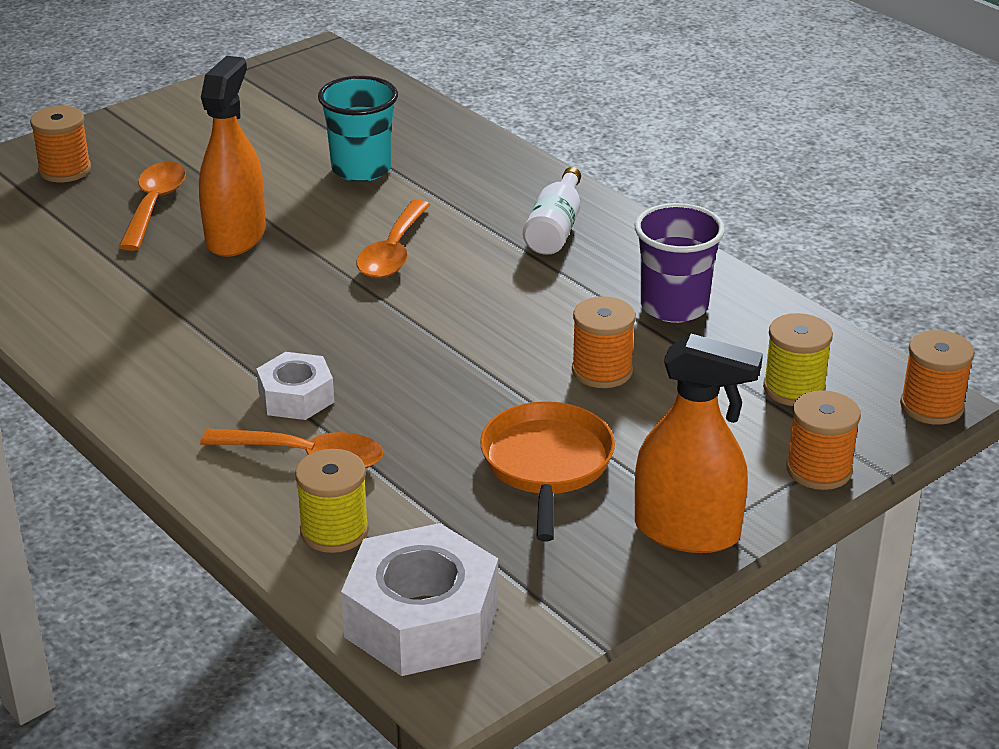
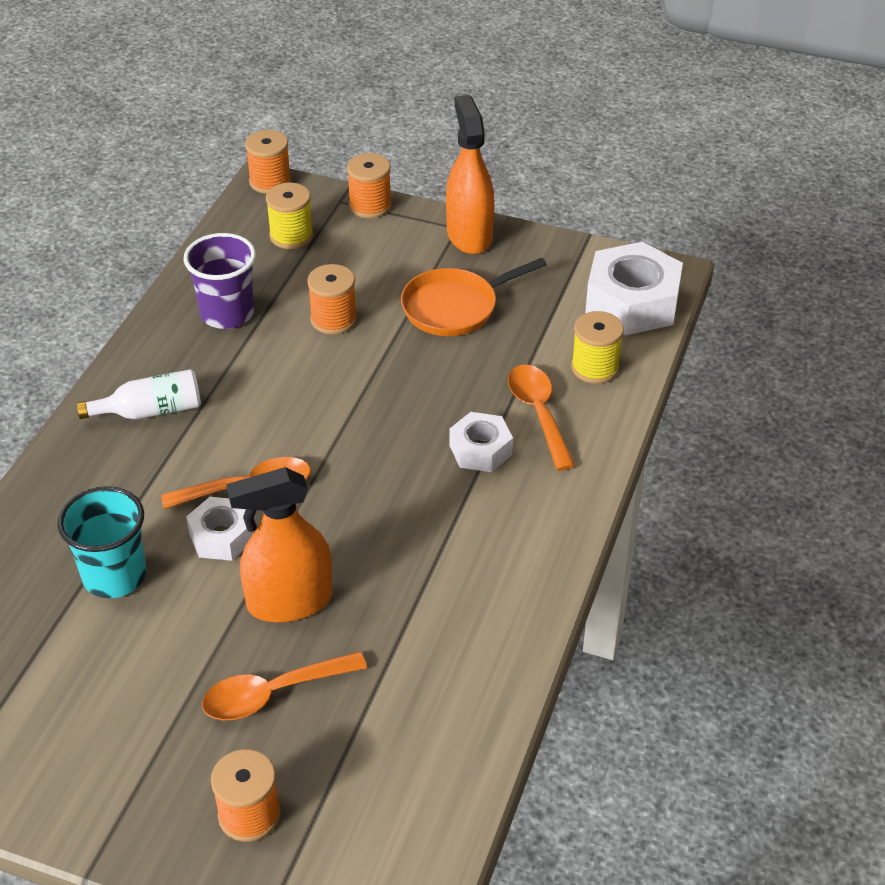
camera: 120 degrees left, 10 degrees up
(348, 225) = (222, 536): none -> white nut

